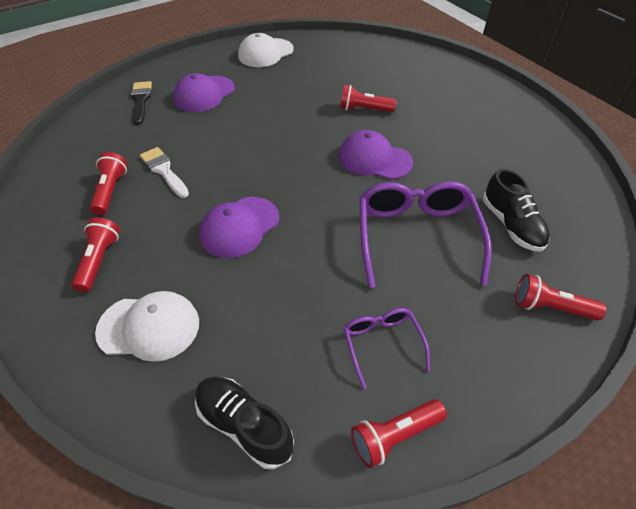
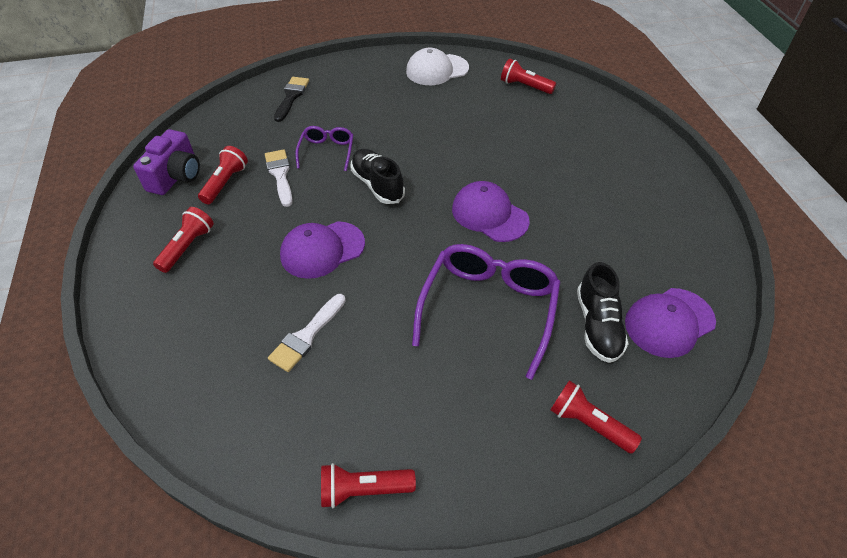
camera: 20 degrees right, 0 degrees up
(54, 197) = (176, 176): none -> purple camera
(149, 327) = (201, 320): white cap -> none
(204, 94) = (354, 103): purple cap -> purple cap (669, 322)
(244, 425) = (239, 432): black shoe -> black shoe (377, 185)
(265, 309) = (306, 336): none -> white brush
(364, 109) = (508, 157): red flashlight -> red flashlight (525, 86)
(382, 344) = (397, 404): purple glasses -> purple glasses (327, 152)

